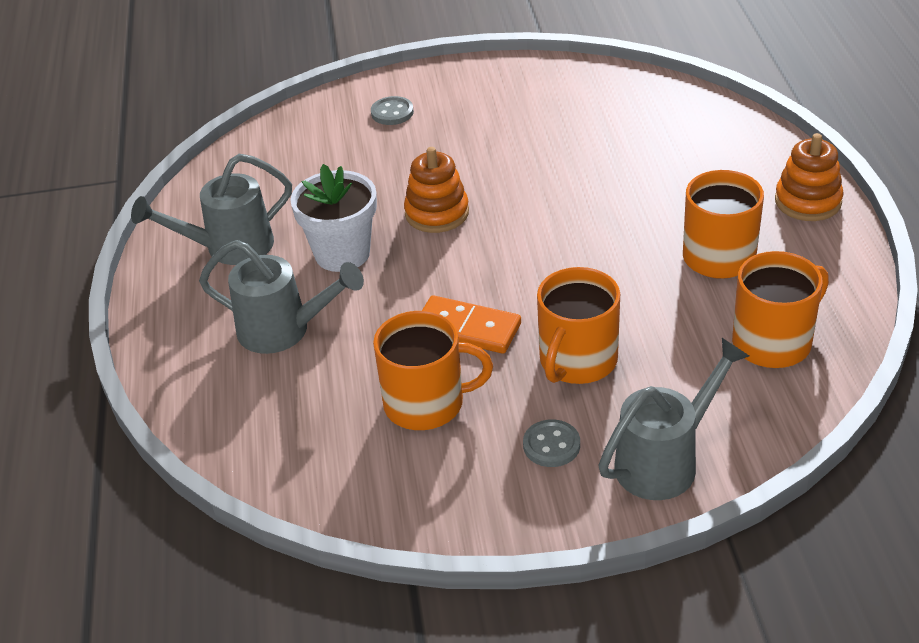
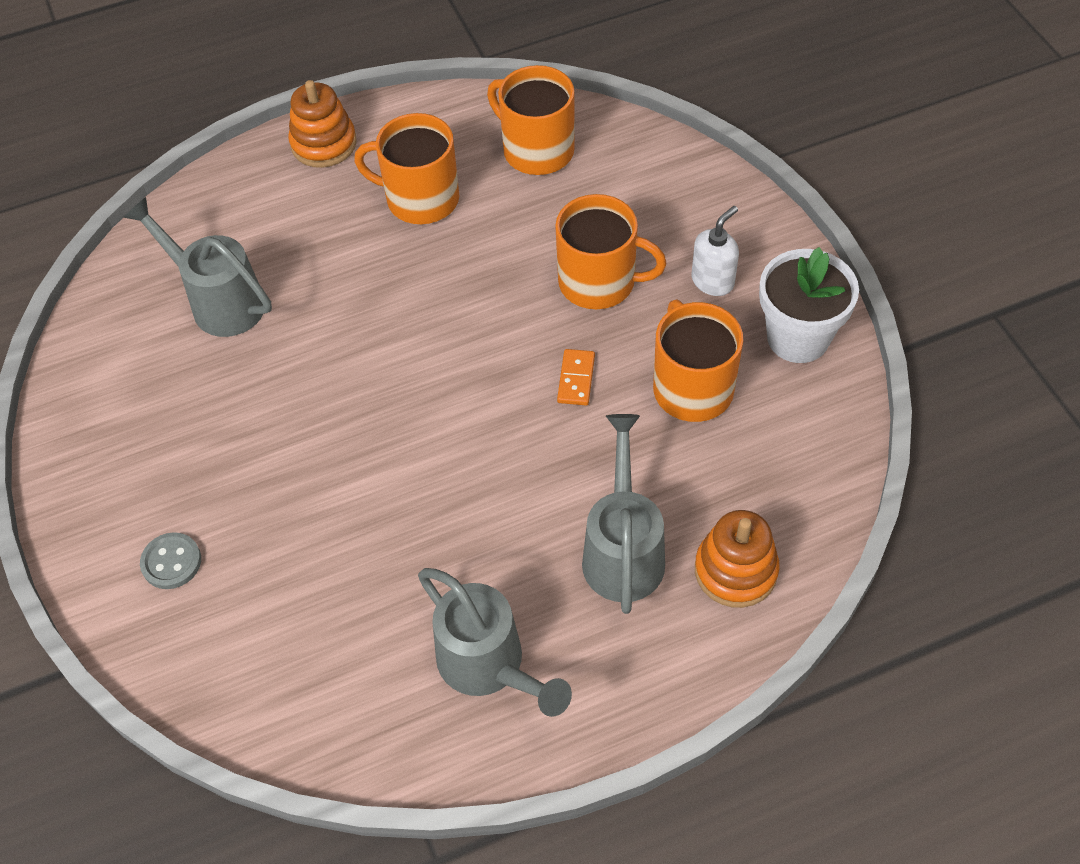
camera: 105 degrees left, 15 degrees up
(342, 254) = (478, 532): white flower pot -> white flower pot (798, 338)
(437, 213) = (386, 454): orange stacking toy -> orange stacking toy (735, 571)
(467, 328) = (576, 379): orange domino -> orange domino, size x0.60
(551, 445) = (713, 281): grey button -> white soap dispenser
(664, 461) = (704, 203): grey watering can -> grey watering can (220, 301)

